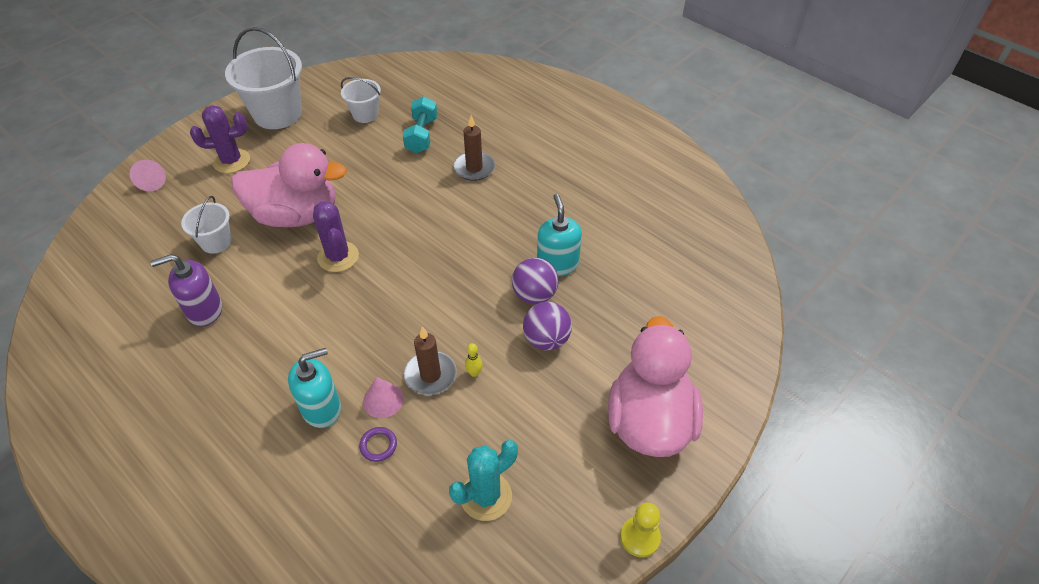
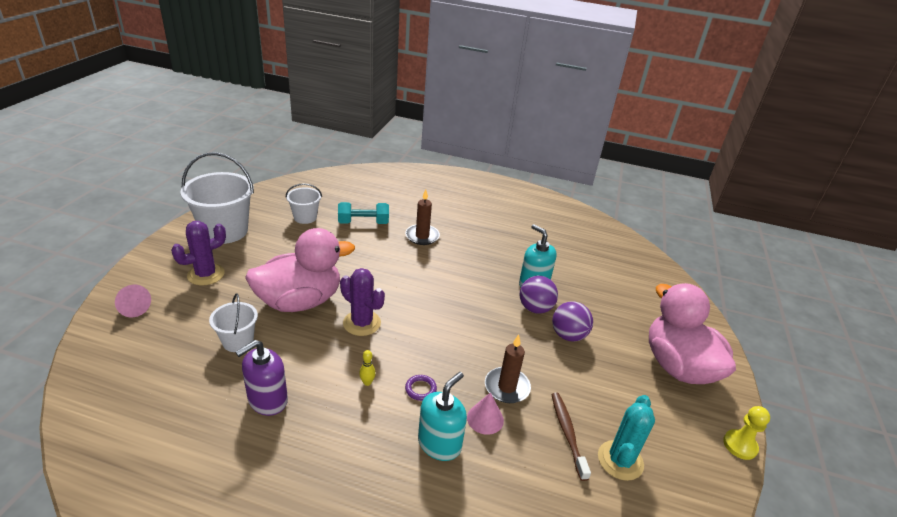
camera: 30 degrees left, 15 degrees down
(378, 445) = (509, 455): purple ring -> purple ring (420, 389)
(421, 135) = (363, 223): turquoise dumbbell -> turquoise dumbbell turned 75 degrees counterclockwise
(454, 447) = (567, 433): none -> brown toothbrush
(474, 373) = (537, 374): yellow bowling pin -> yellow bowling pin (367, 382)

